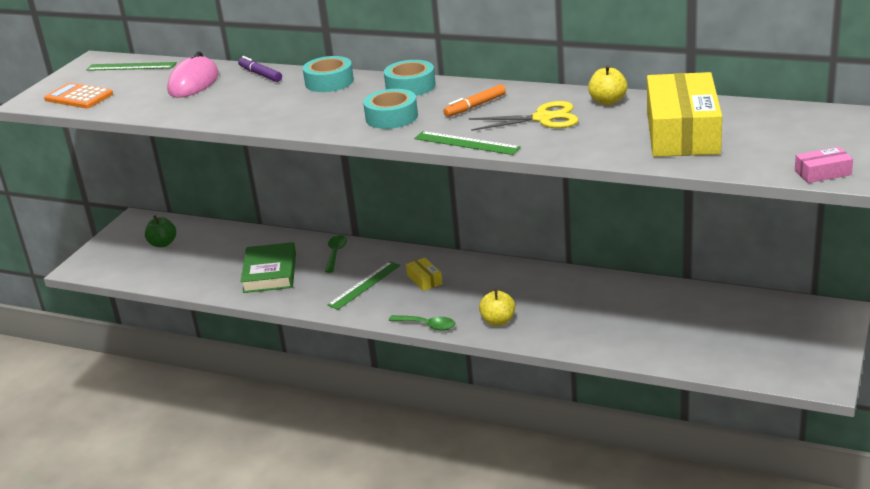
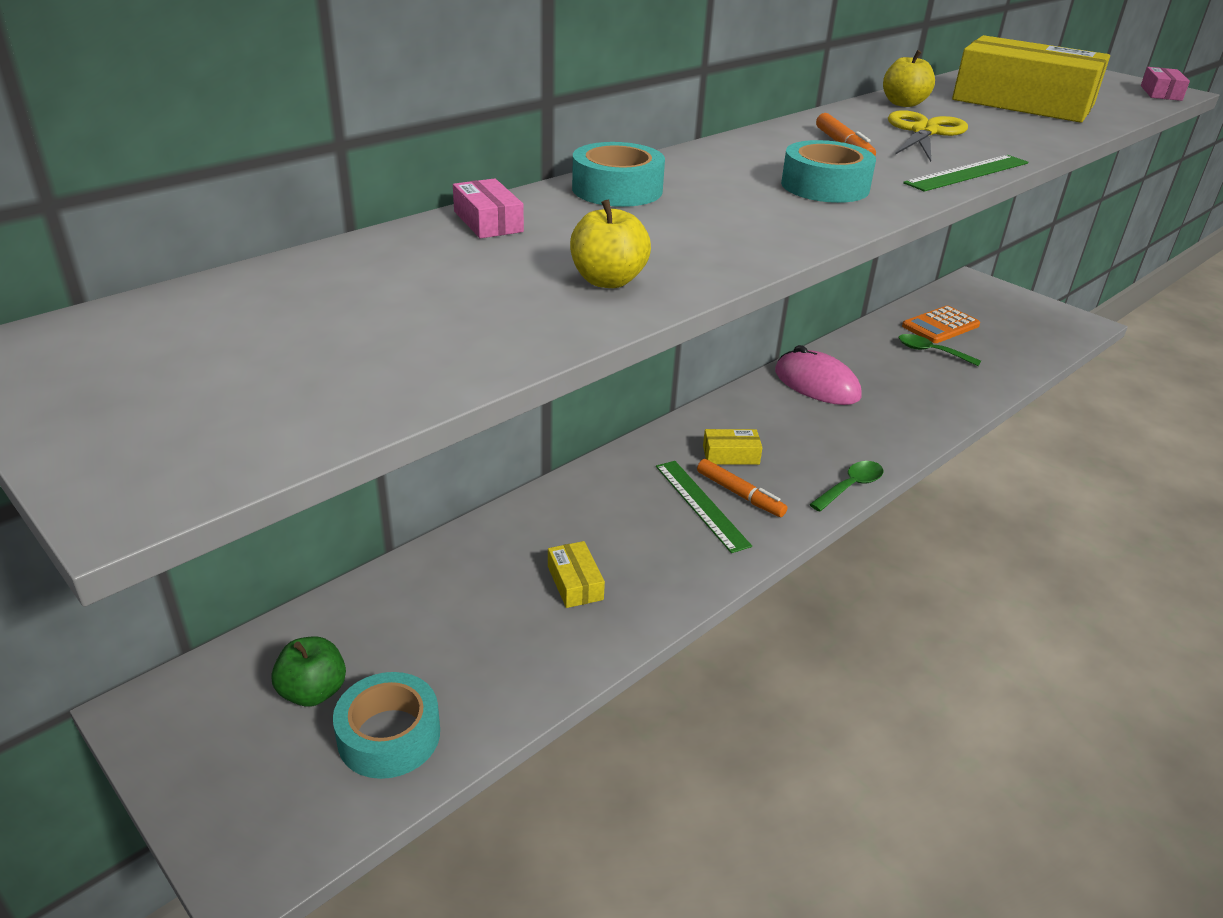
camera: 70 degrees left, 5 degrees up
(78, 97) = (256, 410): orange calculator -> orange calculator (940, 326)
(131, 66) = (177, 316): green ruler -> none
(193, 83) = (422, 276): pink mouse -> pink mouse (816, 384)
(260, 74) = (488, 221): purple marker -> pink box
(270, 272) = (575, 583): green book -> yellow box
(335, 253) = (582, 503): green spoon -> green spoon (931, 352)
(385, 293) = (739, 494): none -> orange marker
(410, 86) = (718, 157): turquoise tape -> turquoise tape (389, 735)
(498, 321) = (875, 436): yellow apple -> yellow apple (608, 281)

